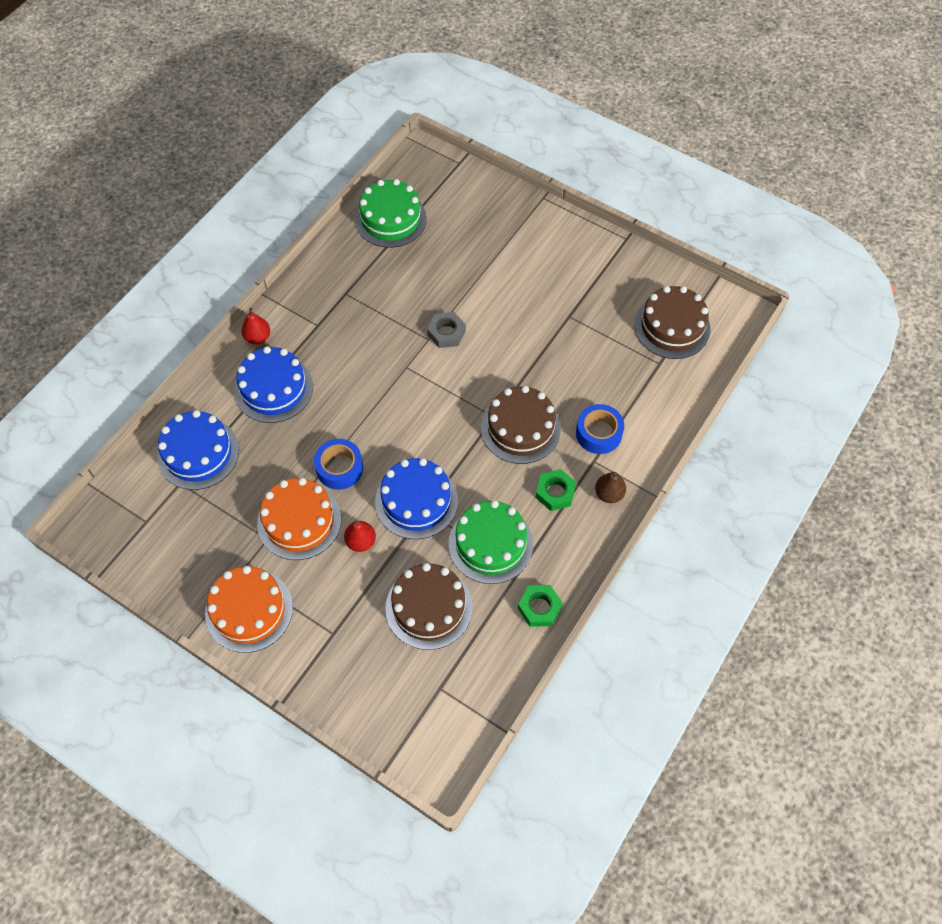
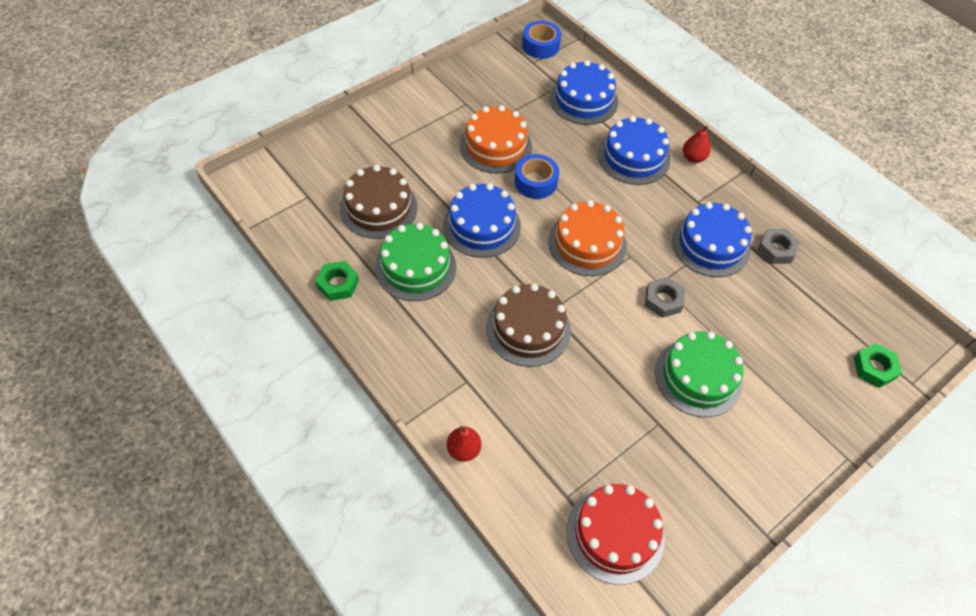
camera: 105 degrees right, 5 degrees down
(249, 610) = (432, 102): orange cake -> orange cake (587, 244)
(355, 259) = (776, 249): none -> grey nut
(361, 542) = (459, 179): red pear -> red pear (463, 450)
(368, 307) = (711, 245): none -> blue cake
(391, 219) = (828, 293): green cake -> green cake (698, 377)
(555, 492) = (445, 335): green nut -> green nut (874, 368)
(598, 433) = (497, 397): blue tape -> blue tape (540, 46)
(609, 494) = (424, 381): brown pear -> none
(672, 327) = (615, 534): brown cake -> red cake

